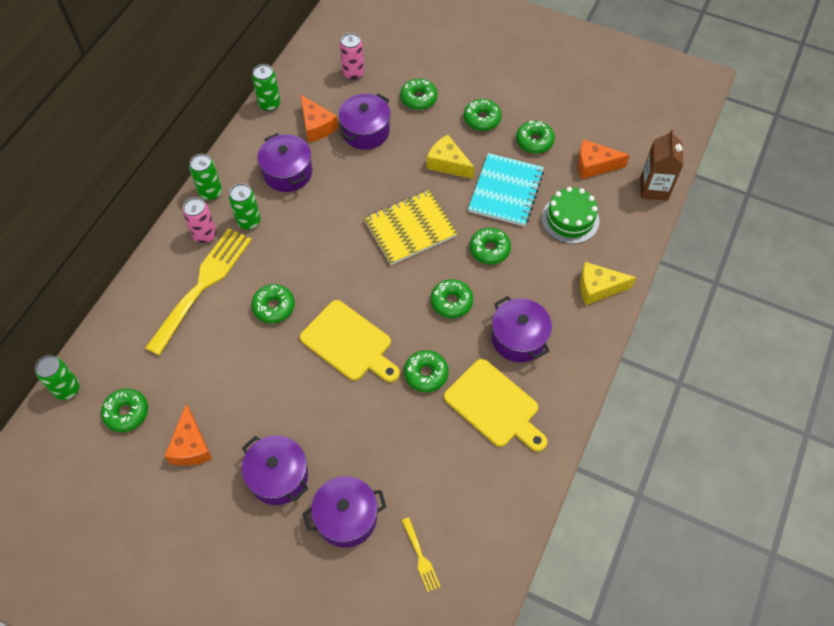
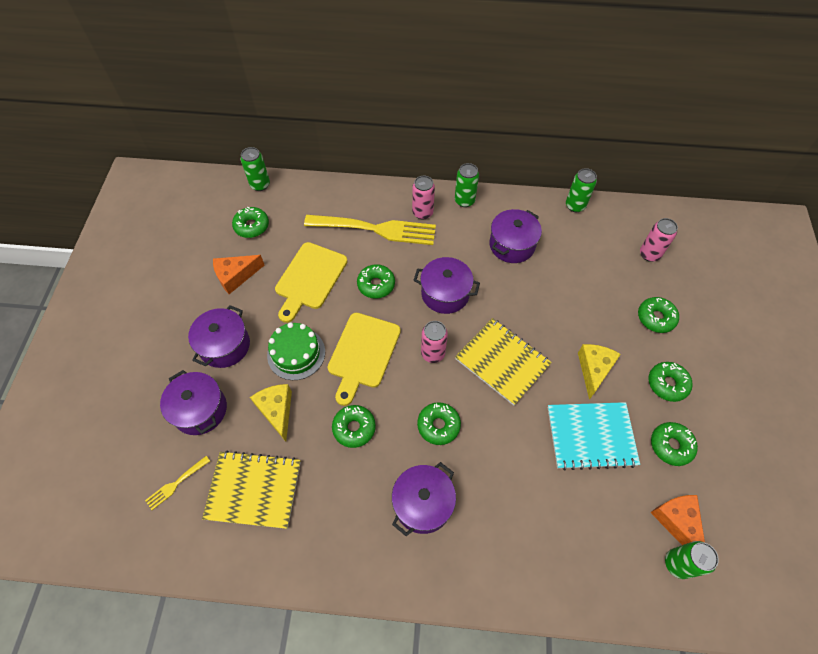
camera: 70 degrees right, 0 degrees up
(249, 221) = (449, 236): green can -> green can (677, 563)
(316, 126) = (573, 248): orange cheese -> none
(365, 131) = (590, 287): purple pot -> purple pot (445, 293)
(376, 282) = (433, 353): none -> pink can
(454, 481) = (254, 490): none -> yellow notebook
(489, 249) = (513, 442): green donut -> none
(494, 406) = (341, 503): yellow cutting board -> yellow cutting board (309, 279)
(570, 219) = (590, 515): green cake -> green cake (296, 353)
(598, 288) = (517, 572): yellow cheese -> yellow cheese (277, 411)
(654, 188) = (685, 605): brown carton -> none

